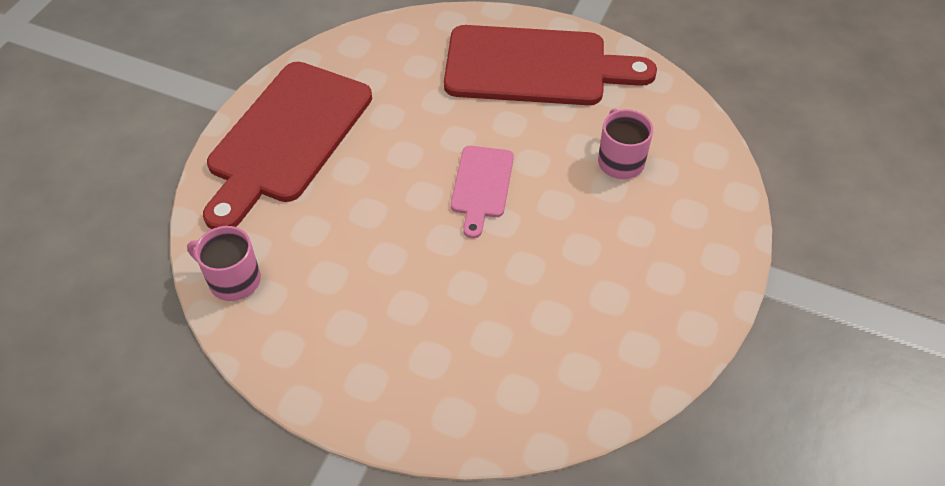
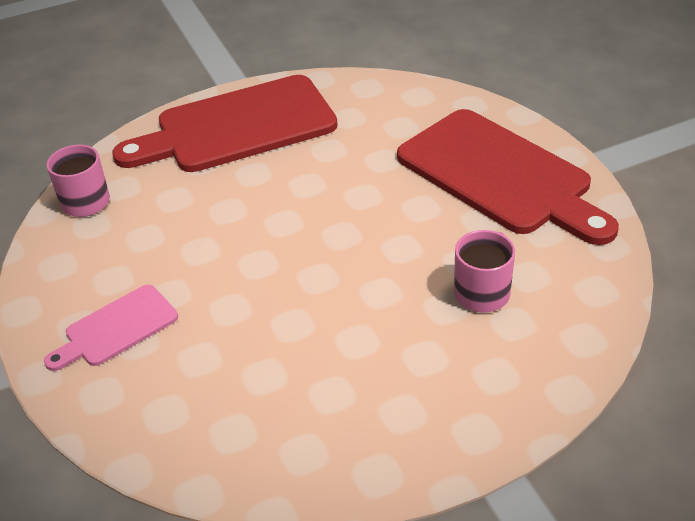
camera: 45 degrees right, 10 degrees down
(481, 186) = (336, 241): pink cutting board -> pink cutting board (116, 328)

